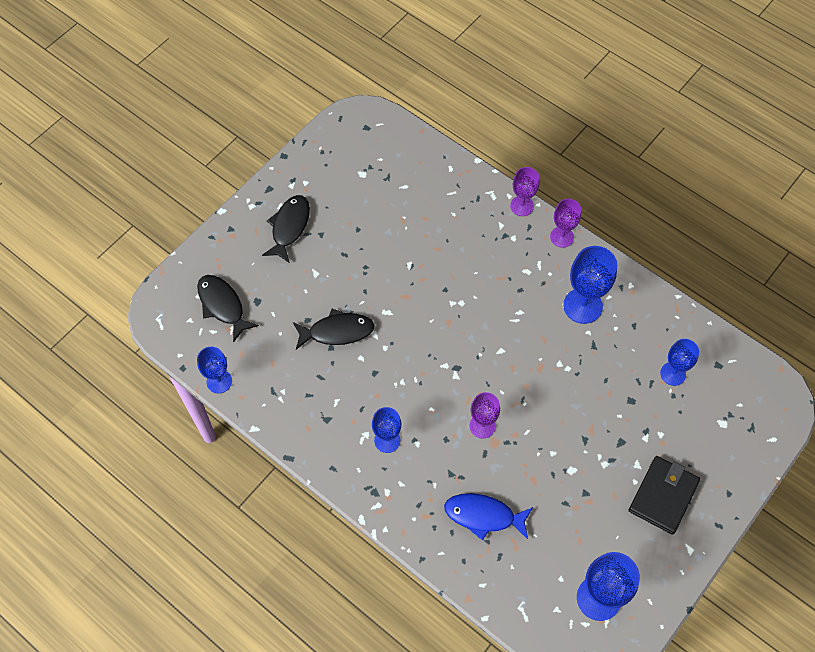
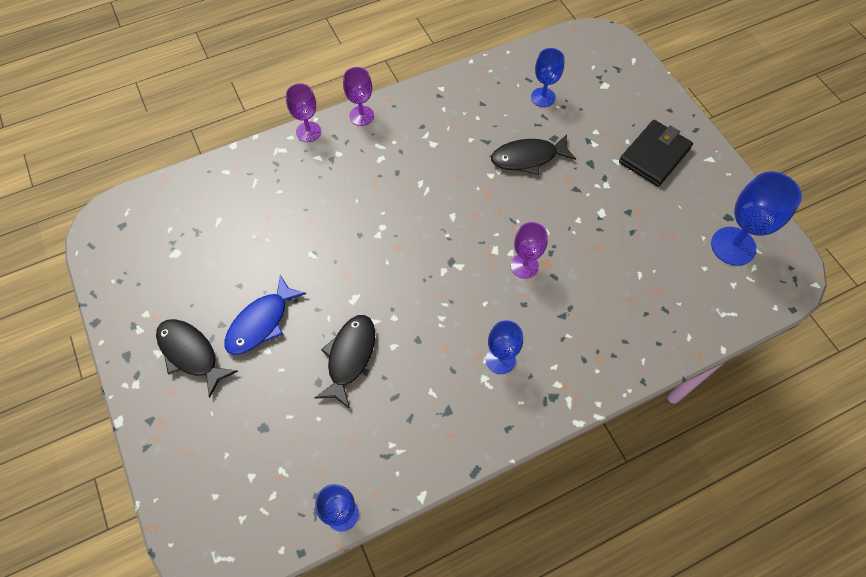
camera: 65 degrees left, 0 degrees up
(222, 305) = (245, 470): black fish -> black fish (528, 158)
(483, 516) = (618, 305): blue fish -> blue fish (261, 323)
(582, 306) = (442, 131): blue goblet -> none
(663, 496) = (654, 155): black wallet -> black wallet turned 75 degrees clockwise

